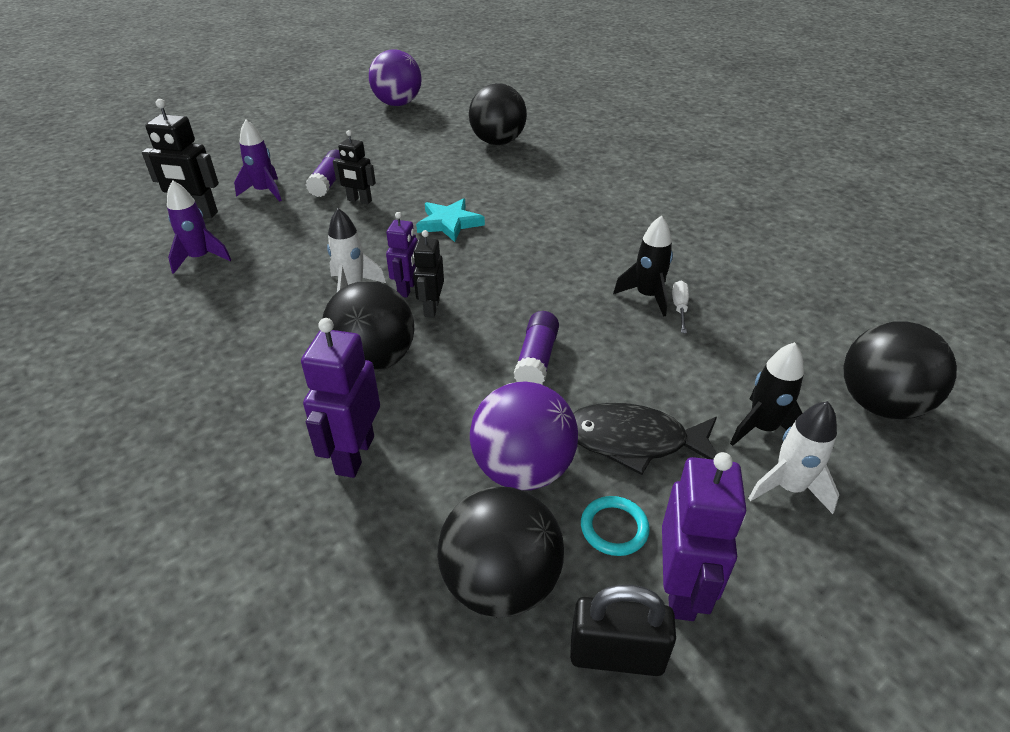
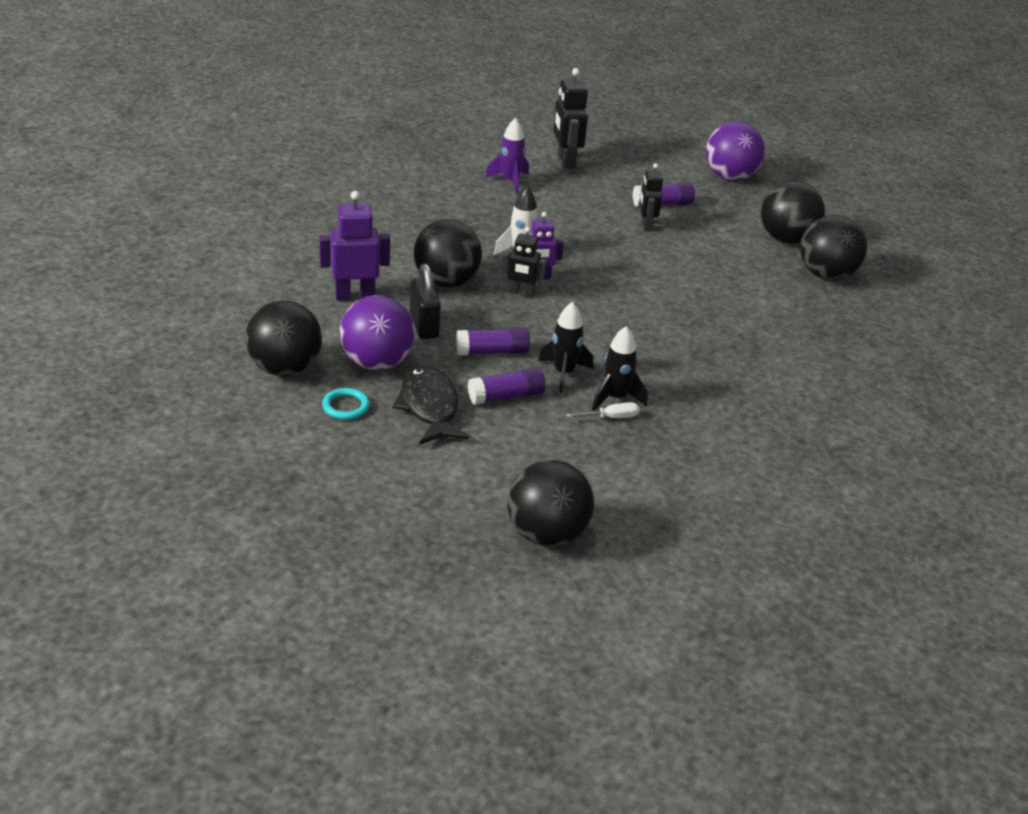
camera: 65 degrees right, 5 degrees down
(264, 192) = (621, 179): purple rocket -> none
(397, 104) = (850, 201): purple ball -> purple ball (730, 177)
(431, 308) = (521, 293): black robot -> black robot turned 150 degrees counterclockwise
(433, 143) = (786, 239): none -> black ball
(449, 223) = (648, 277): turquoise star -> none
(616, 655) = (255, 417): black padlock -> black padlock (424, 326)
(626, 370) = (506, 396): none -> purple glue stick
(681, 589) = (310, 437): purple robot -> none
(762, 428) = (478, 469): black rocket -> black rocket (564, 373)
(788, 488) = (421, 482): white rocket -> none

